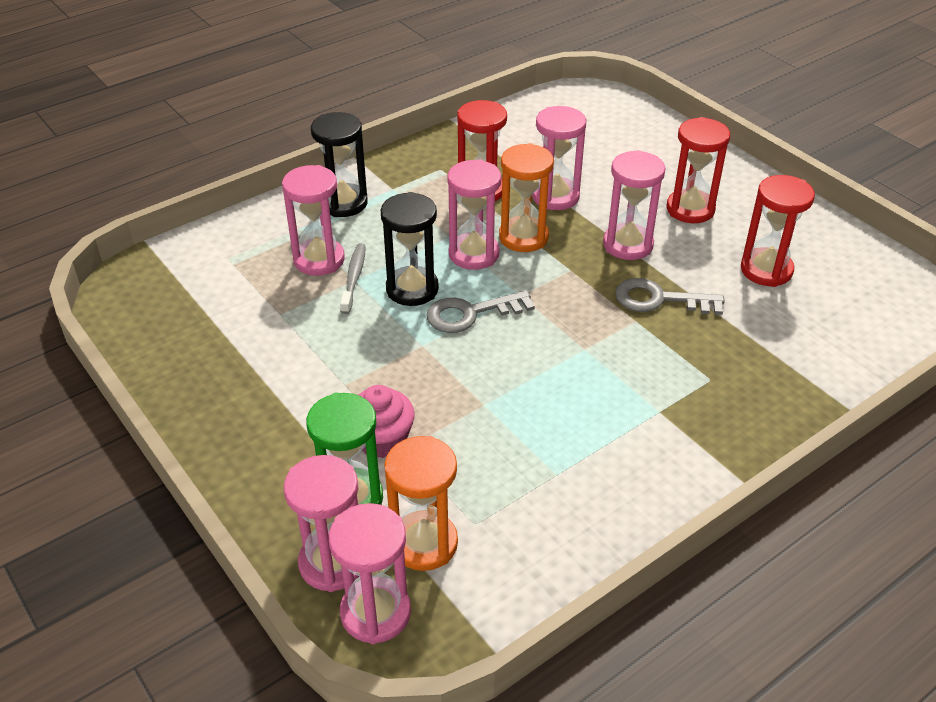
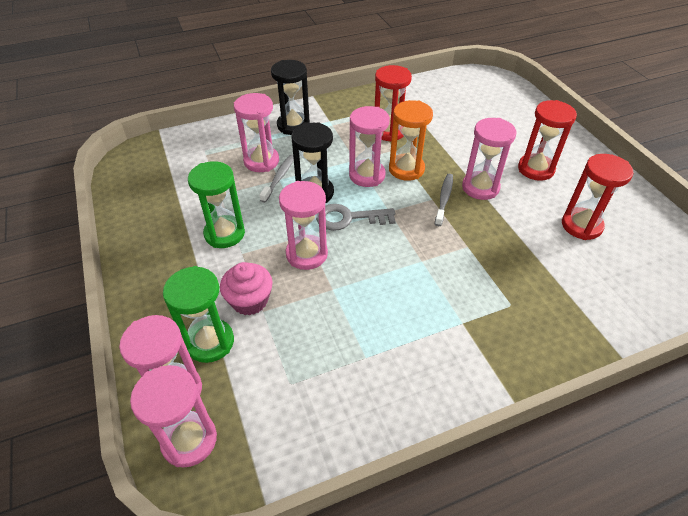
camera: 15 degrees right, 5 degrees up
(309, 364) = (224, 234): none -> green hourglass
(424, 543) = (247, 391): orange hourglass -> none
(555, 196) = (439, 144): pink hourglass -> pink hourglass (306, 254)
(586, 267) = (444, 199): none -> grey toothbrush
(659, 299) = (491, 233): grey key -> none

